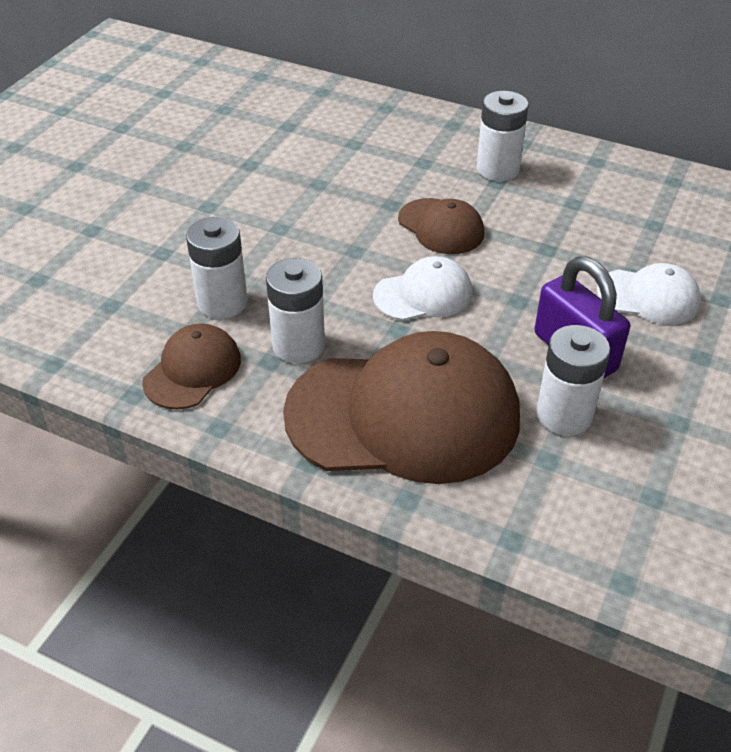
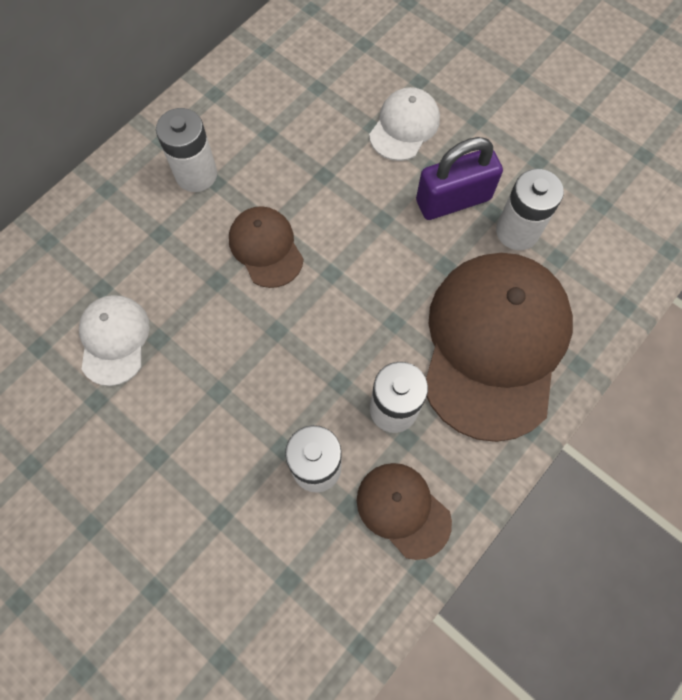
camera: 75 degrees left, 25 degrees up
(423, 294) = (355, 289): white cap -> white cap (114, 340)
(441, 227) = (266, 248): brown cap -> brown cap turned 90 degrees counterclockwise

